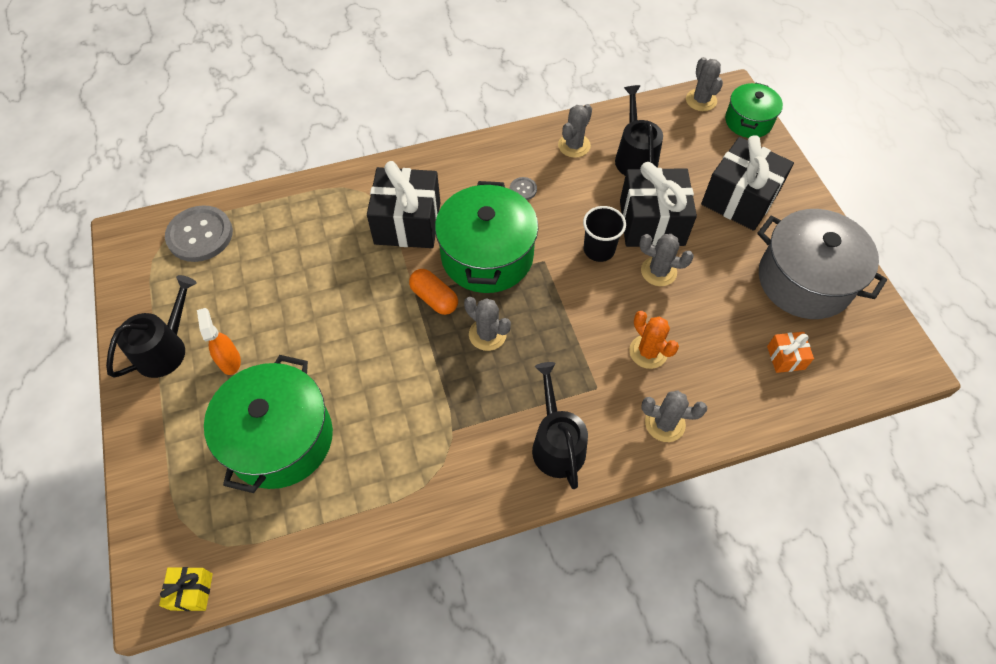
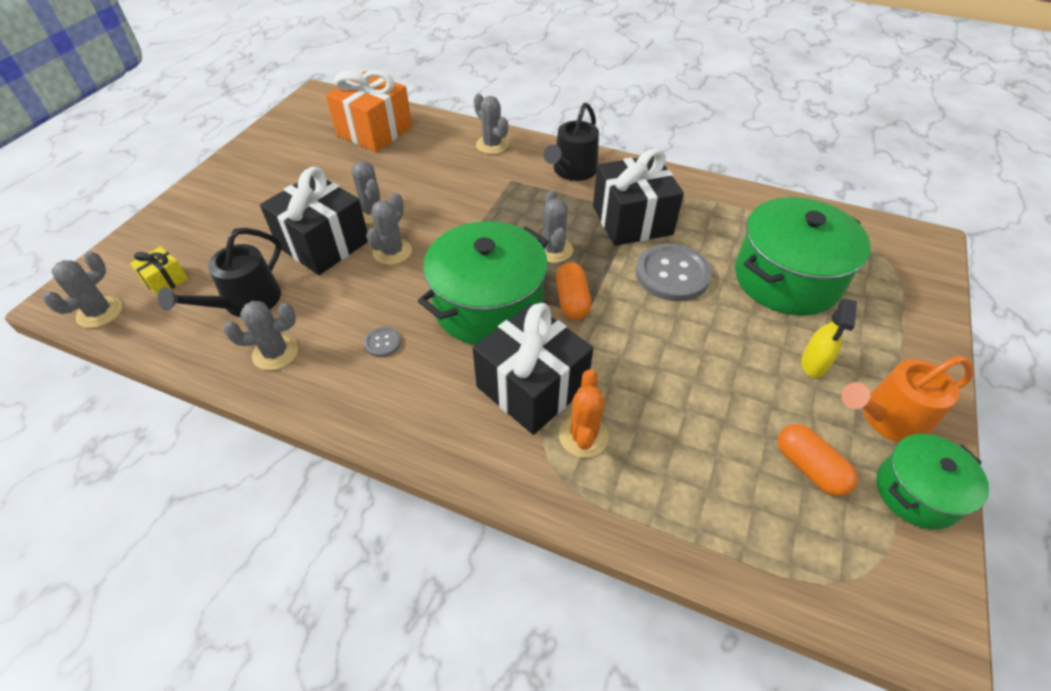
camera: 140 degrees left, 10 degrees down
(165, 349) = (888, 418): black watering can -> orange watering can
(191, 591) = (896, 230): yellow gift -> yellow gift (165, 280)
(200, 235) = (804, 547): grey button -> grey button (672, 274)
(210, 281) = (809, 468): none -> orange capsule
(230, 360) = (813, 364): orange spray bottle -> yellow spray bottle
(599, 250) = (392, 252): black cup -> grey cactus
(648, 352) = (451, 177): orange cactus -> orange cactus (583, 436)
(739, 199) = (235, 218): black gift -> black gift (632, 220)
(748, 121) = (109, 265): green pot -> green pot (916, 492)
(785, 357) = (374, 131): orange gift -> orange gift, size x2.16
(804, 280) = (293, 153): grey pot -> none

